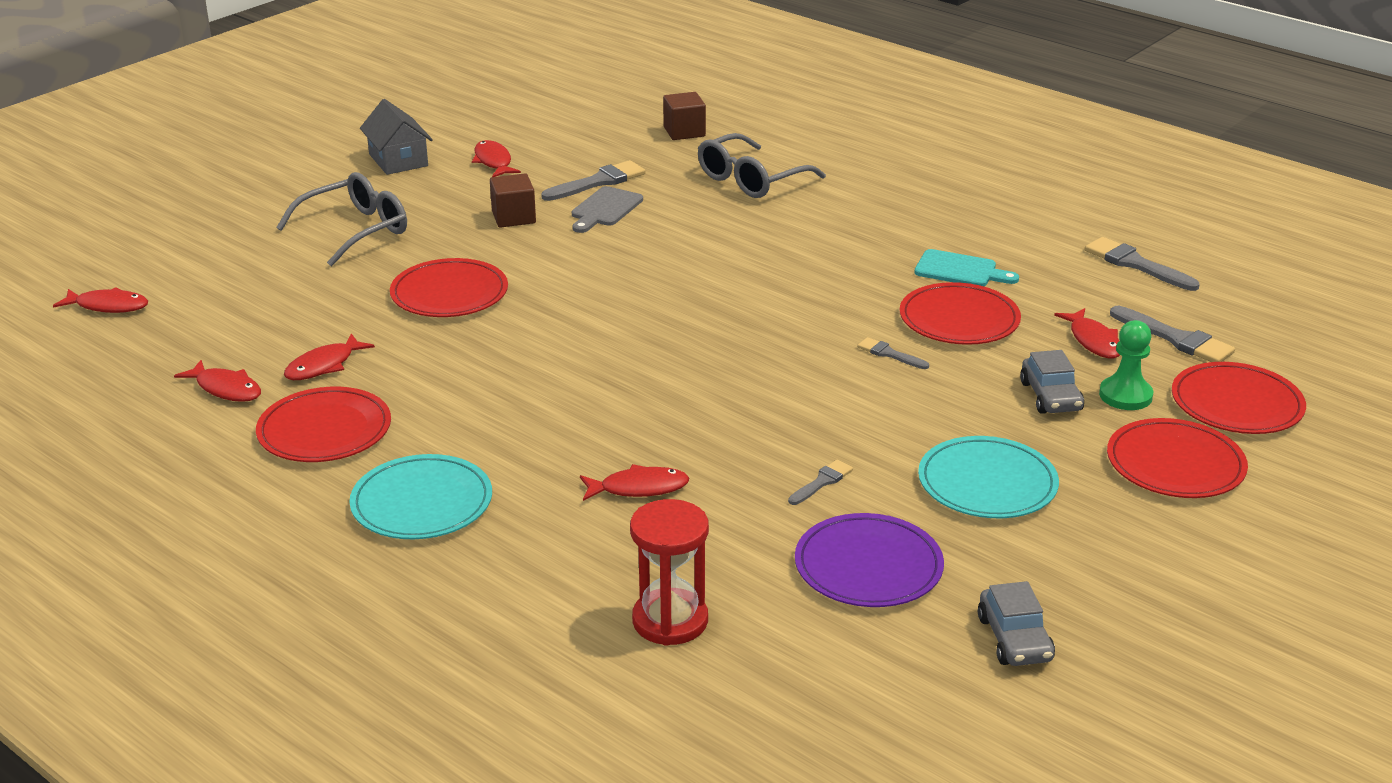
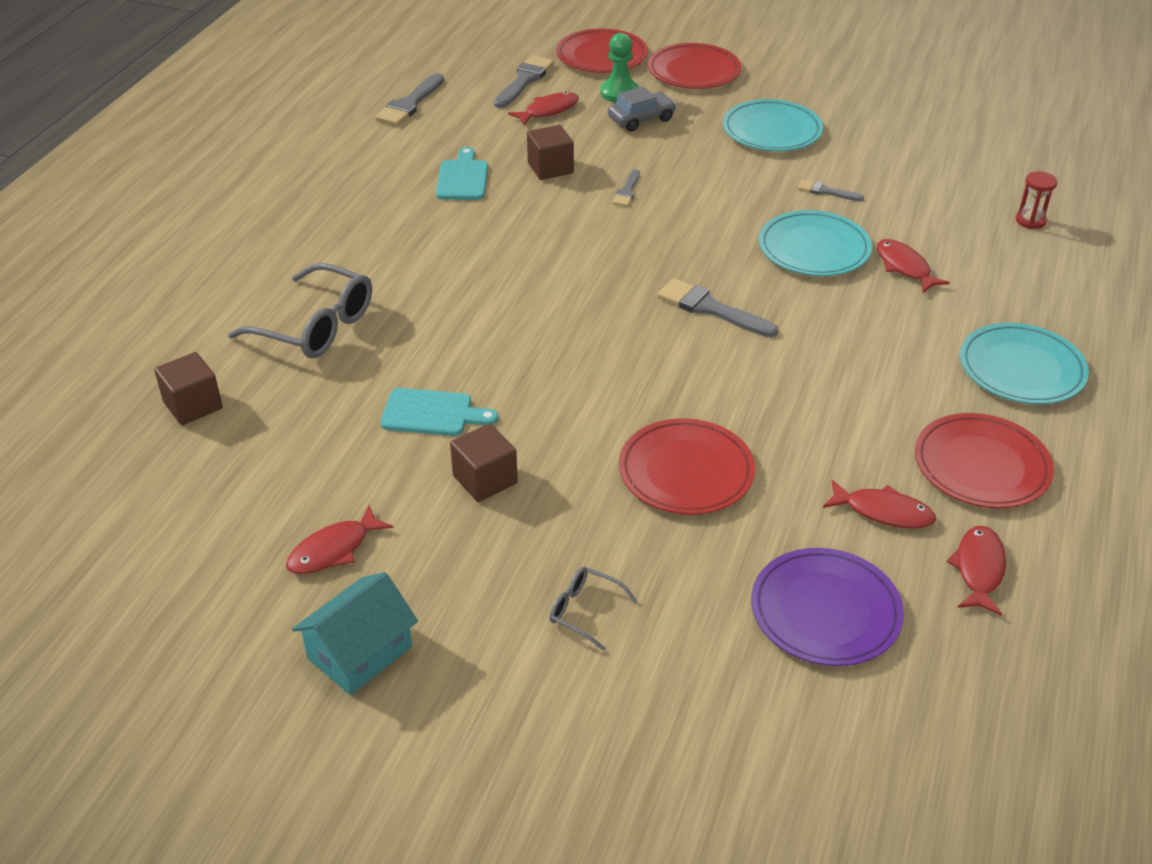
camera: 110 degrees left, 10 degrees up
(108, 306) = (910, 778): red fish -> none
(356, 230) = (584, 611): grey glasses -> grey glasses, size x0.50
(398, 160) = (360, 652): grey house -> turquoise house
(598, 182) = (362, 438): grey brush -> grey brush (710, 309)
(605, 209) = (432, 413): grey cutting board -> turquoise cutting board
(670, 621) = (1030, 220): red hourglass -> red hourglass, size x0.55
(712, 440) = (814, 248): none -> turquoise plate
(868, 566) = (902, 159): purple plate -> purple plate (825, 611)
(959, 319) = (550, 168): red plate -> brown cube
(1014, 639) = (922, 104): grey car -> none

